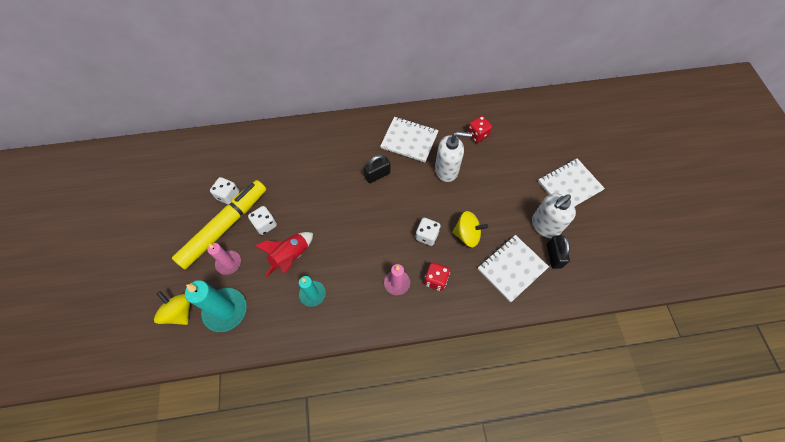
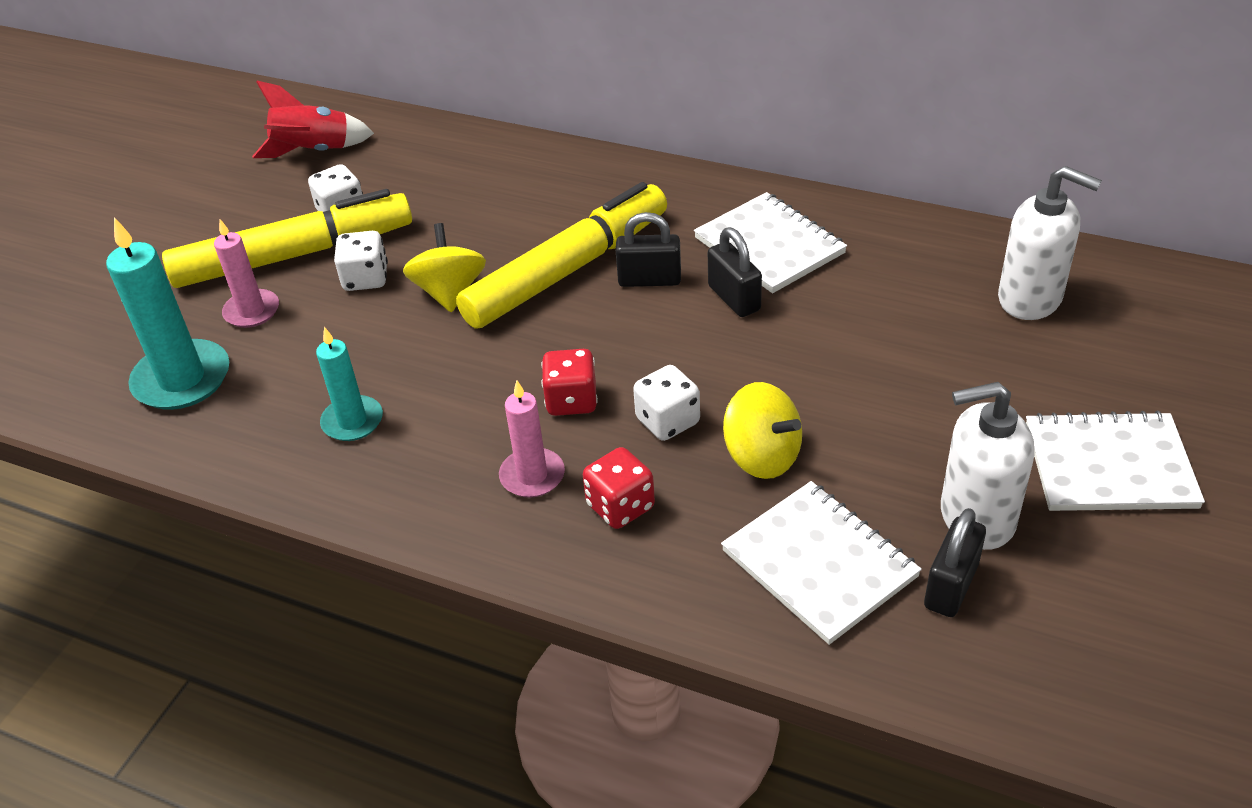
camera: 35 degrees right, 20 degrees down
(180, 312) = (110, 349): yellow spinning top -> yellow spinning top (449, 292)
(291, 256) = (366, 346): red rocket -> red rocket (313, 151)
(343, 184) = (567, 270): none -> yellow marker
(413, 170) = (734, 298): none -> black padlock
(446, 170) = (812, 324): white soap dispenser -> white soap dispenser (1030, 299)
(477, 135) = (939, 288): red dice -> red dice (571, 401)
(512, 268) = (819, 564): white notebook -> white notebook turned 60 degrees clockwise

